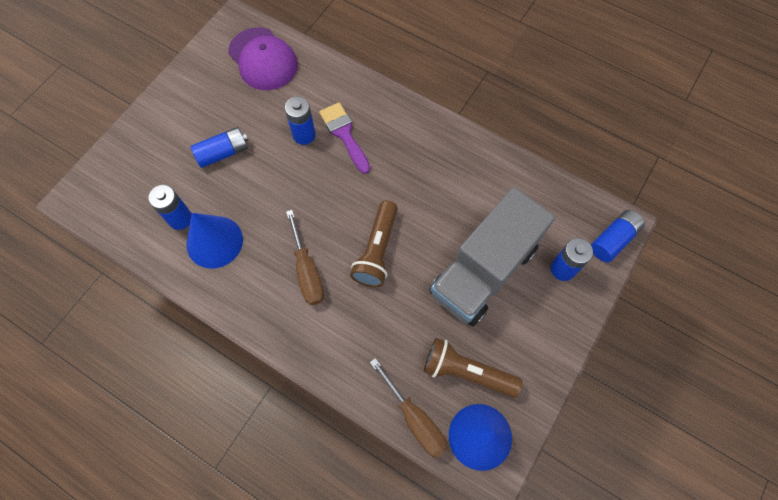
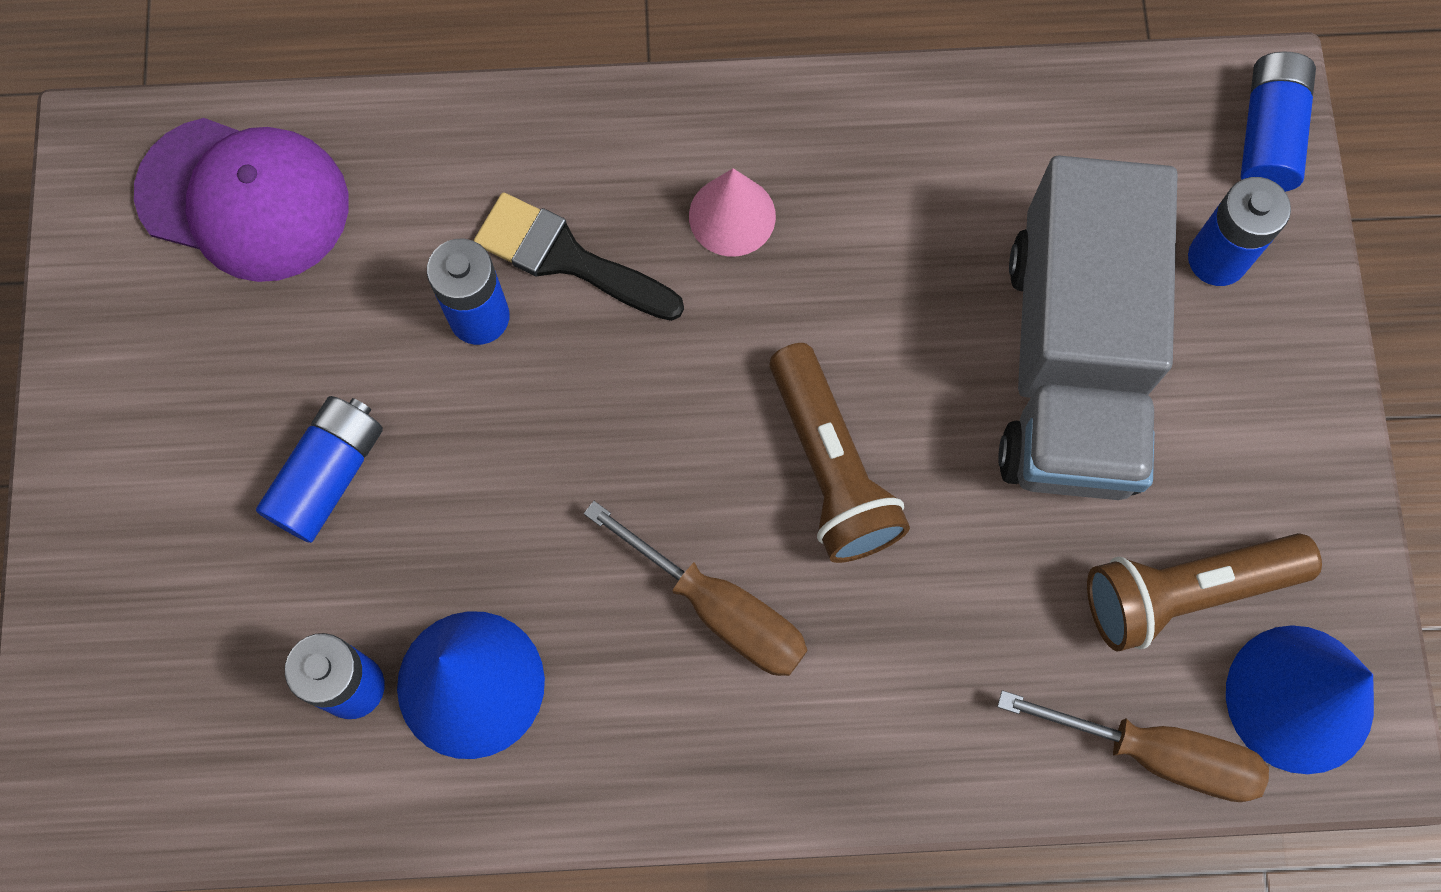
camera: 35 degrees left, 5 degrees up
(344, 134) = (567, 258): purple brush -> black brush
(406, 153) = (732, 216): none -> pink cone

